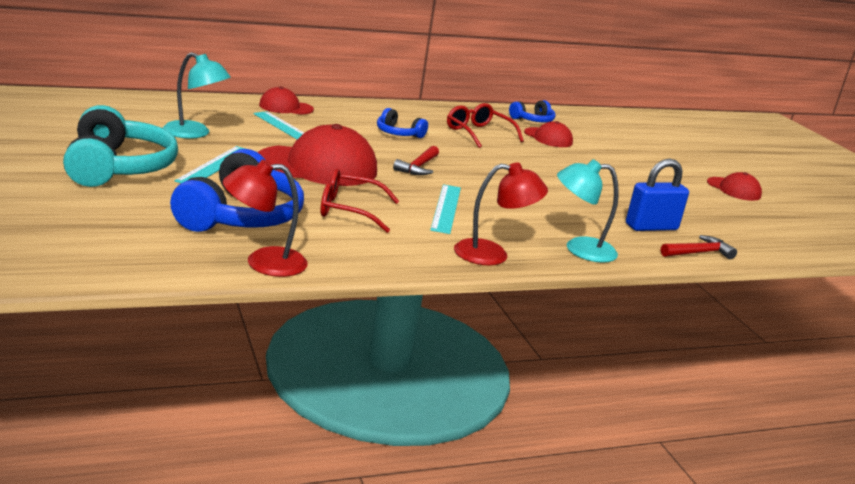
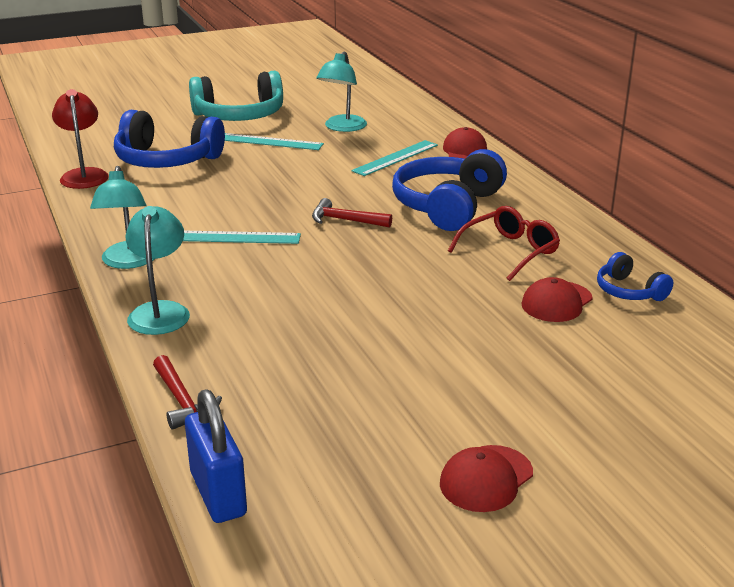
camera: 90 degrees right, 5 degrees up
(317, 166) = (304, 176): red cap -> none
(349, 210) = (203, 196): red glasses -> none
(398, 133) = (447, 206): blue headphones -> blue headphones, size x1.96
(492, 254) = (128, 262): red lamp -> turquoise lamp
(651, 227) = (254, 368): blue padlock -> blue padlock (218, 494)

